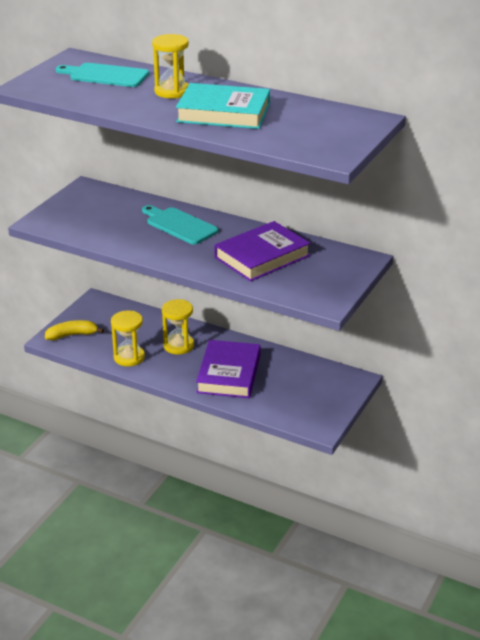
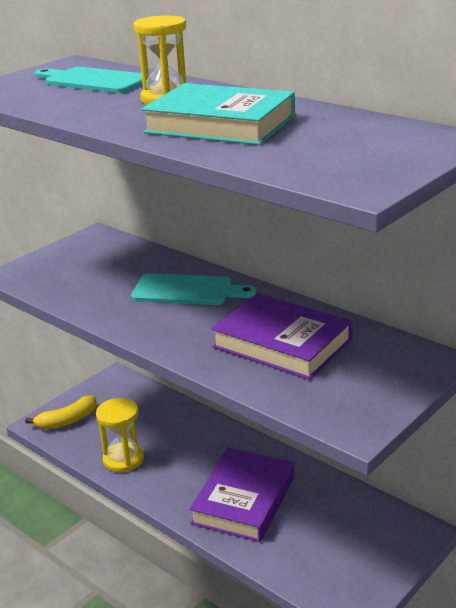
camera: 15 degrees right, 5 degrees down
(72, 335) = (67, 421): yellow banana -> yellow banana turned 150 degrees clockwise
(178, 346) = (192, 450): yellow hourglass -> none
(179, 225) = (187, 290): turquoise cutting board -> turquoise cutting board turned 135 degrees clockwise
(262, 257) = (282, 343): purple book -> purple book turned 60 degrees clockwise

